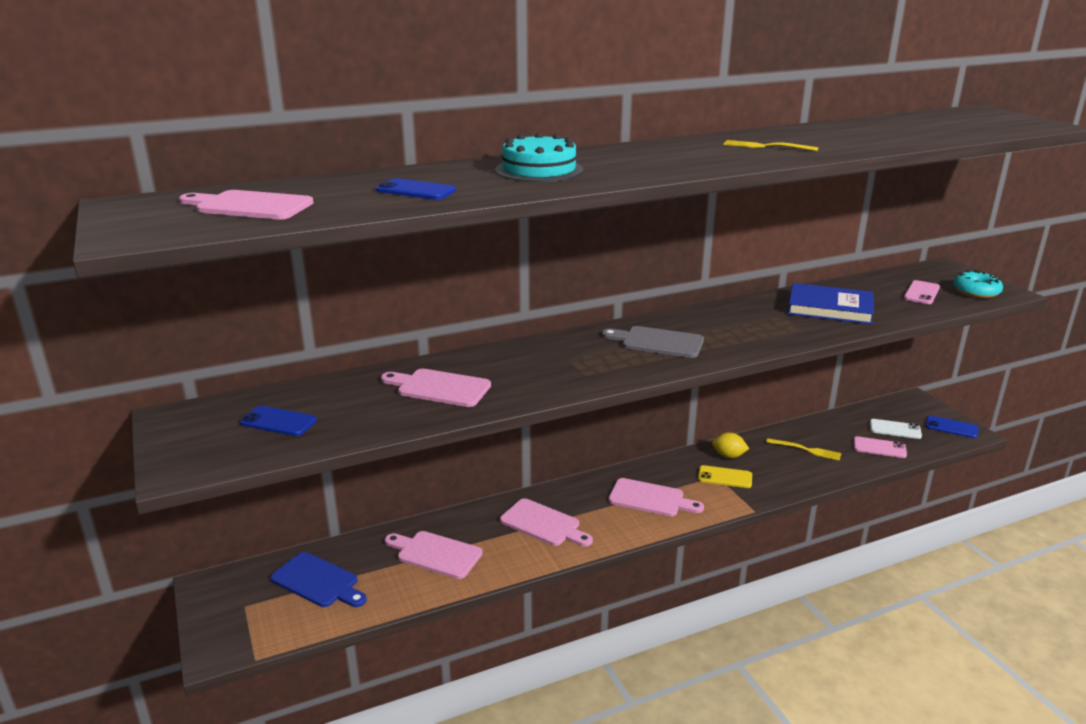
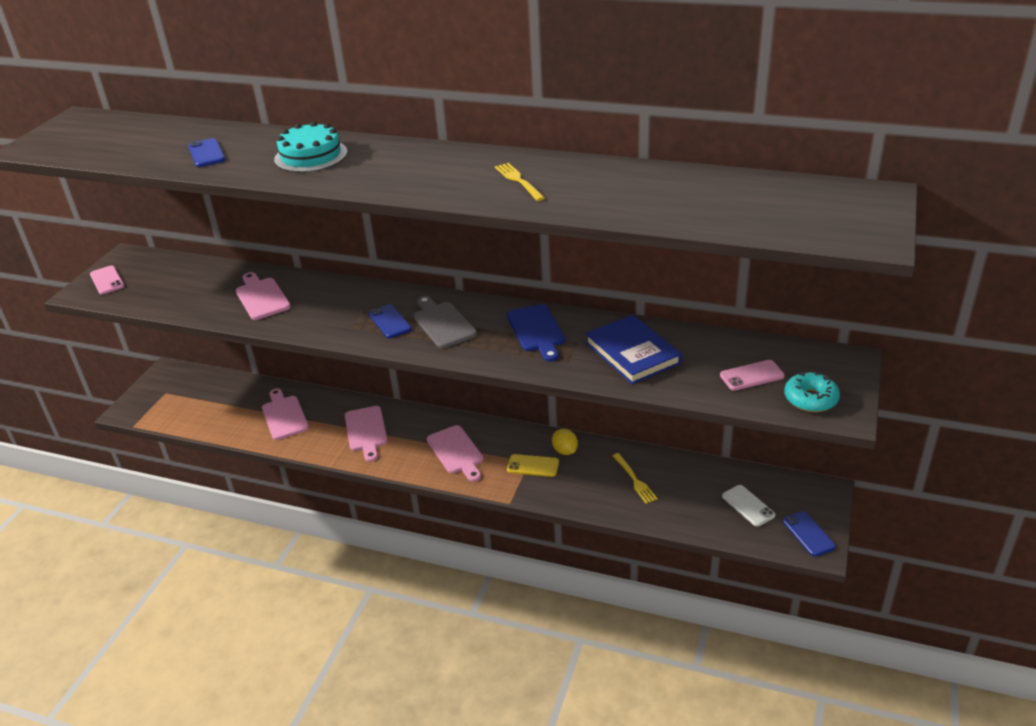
camera: 45 degrees right, 10 degrees up
(249, 206) = (114, 139): pink cutting board -> none
(278, 422) = (159, 283): blue phone -> blue phone (390, 322)
(318, 582) = (211, 398): blue cutting board -> blue cutting board (536, 331)
(725, 477) = (533, 466): yellow phone -> yellow phone turned 45 degrees counterclockwise
(879, 448) = (701, 513): pink phone -> pink phone (107, 280)

